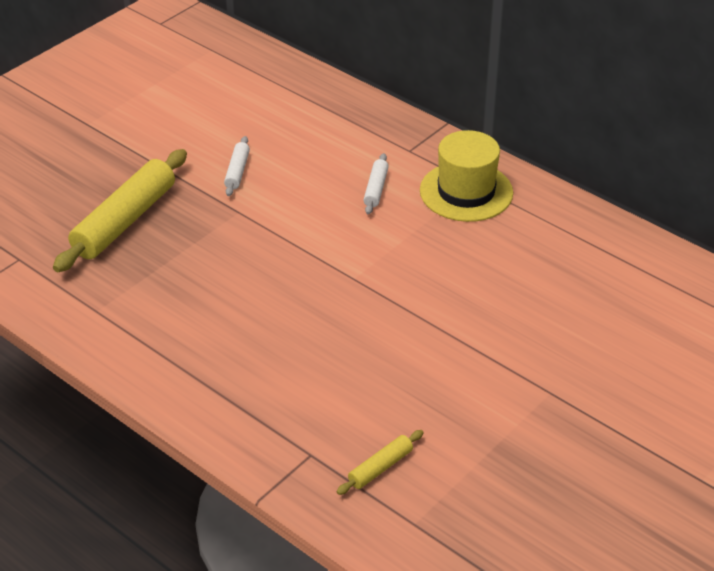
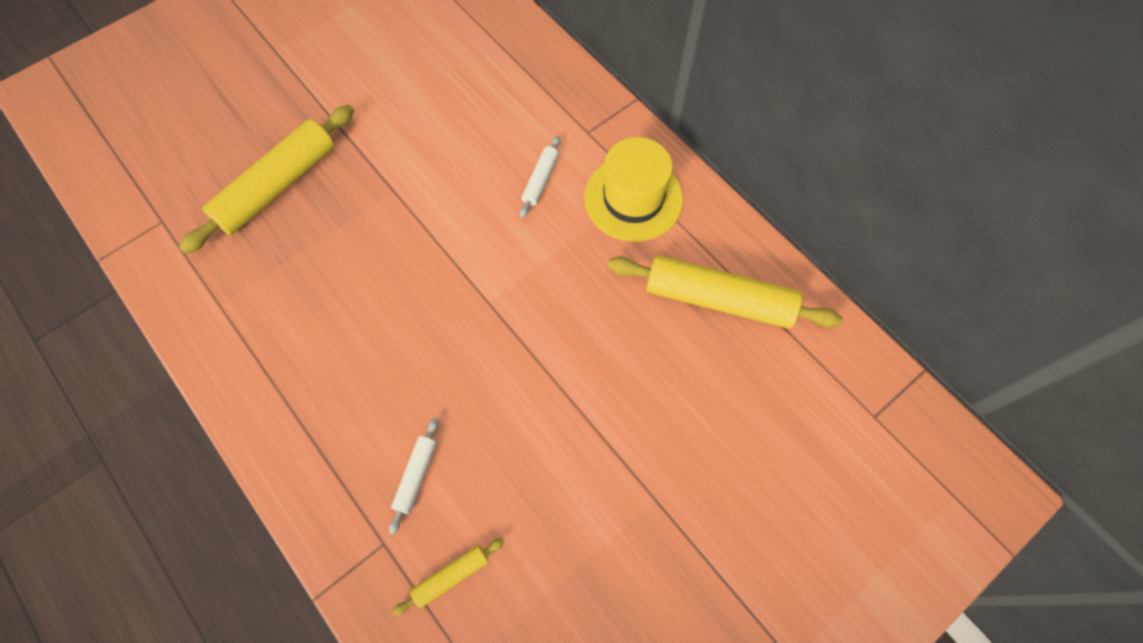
camera: 10 degrees right, 25 degrees up
(237, 171) = (406, 135): white rolling pin -> white rolling pin (416, 476)
(565, 251) = (718, 299): none -> yellow rolling pin

